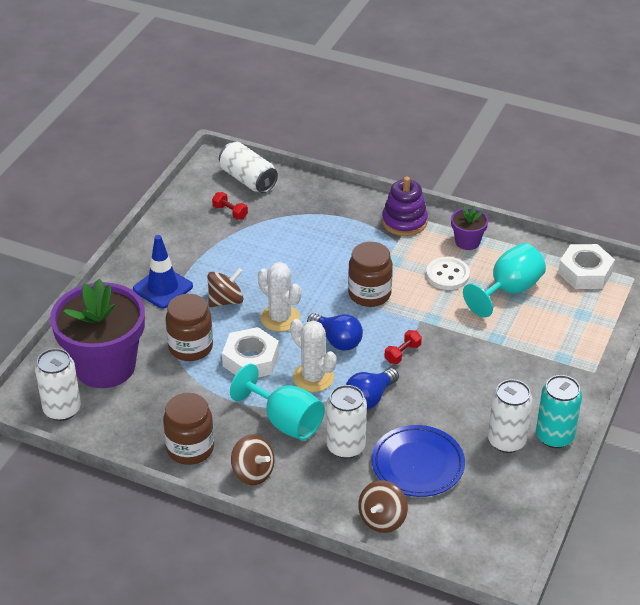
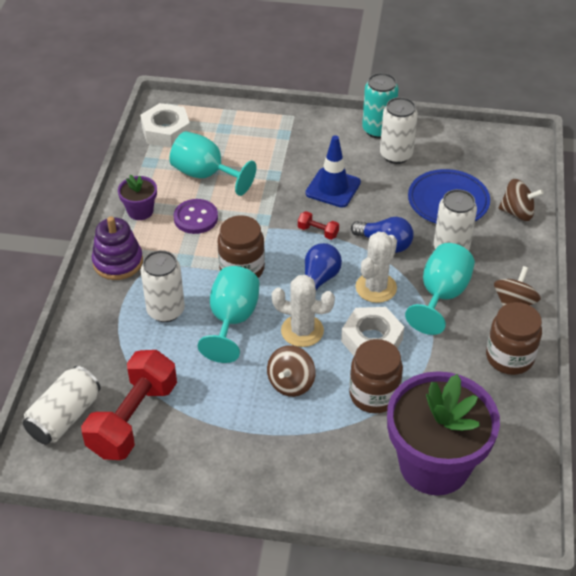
camera: 105 degrees left, 5 degrees up
(62, 409) = (513, 483): white can -> white can (166, 310)
(163, 288) = (289, 448): blue traffic cone -> blue traffic cone (333, 188)
(226, 301) = (291, 383): brown spinning top -> brown spinning top turned 105 degrees counterclockwise
(230, 212) = (133, 419): red dumbbell -> red dumbbell, size x2.41
(280, 318) = (302, 331): white cactus -> white cactus turned 75 degrees clockwise
(309, 278) = (232, 320): none -> turquoise goblet
(447, 275) = (196, 218): white button -> purple button

